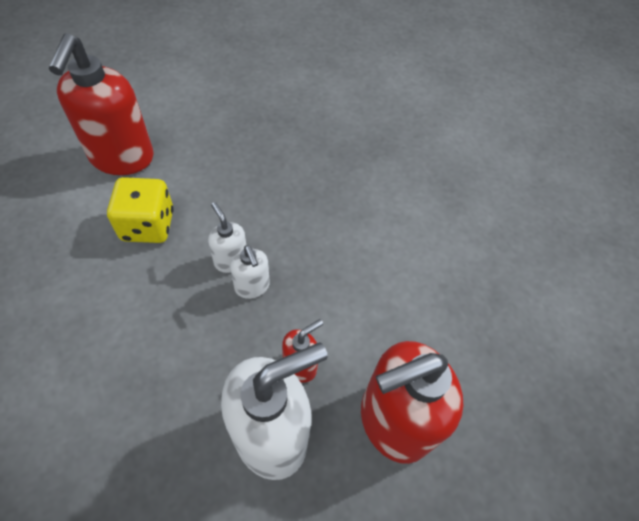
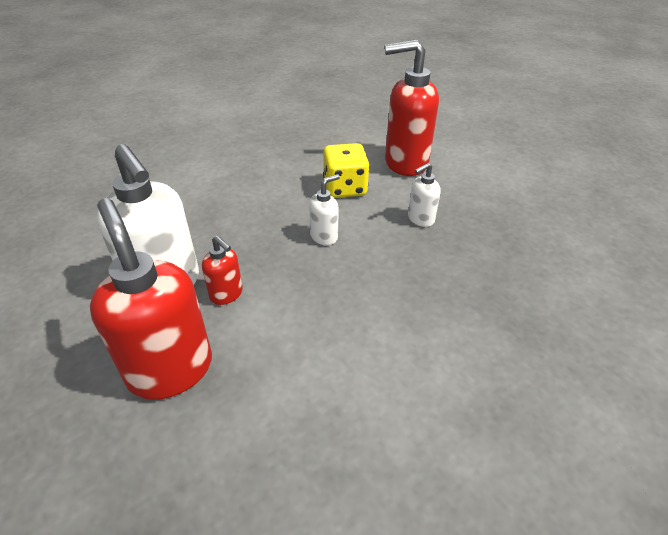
camera: 85 degrees right, 15 degrees down
(252, 287) = (300, 253): white soap dispenser -> white soap dispenser (420, 219)

